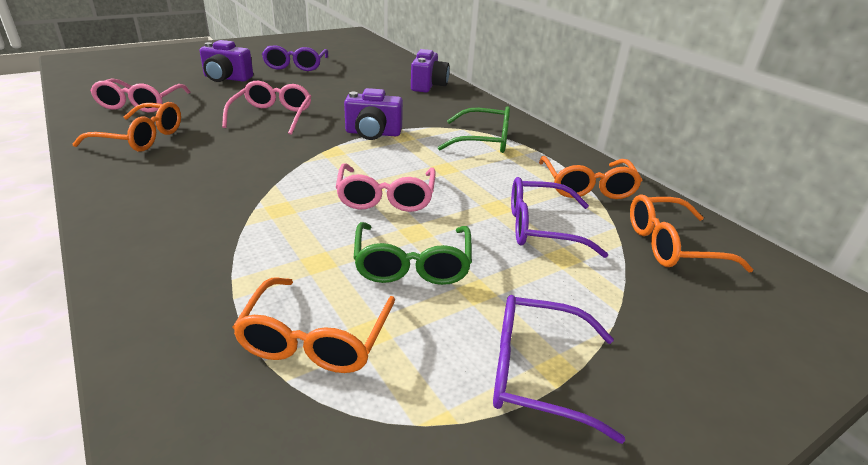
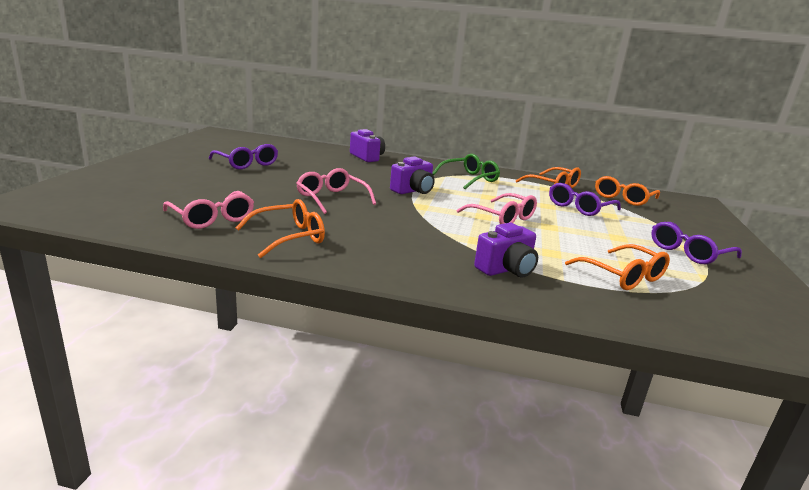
camera: 45 degrees left, 10 degrees down
(226, 78) = (222, 184): purple camera -> purple camera (506, 269)
(412, 265) = (580, 238): green glasses -> none

